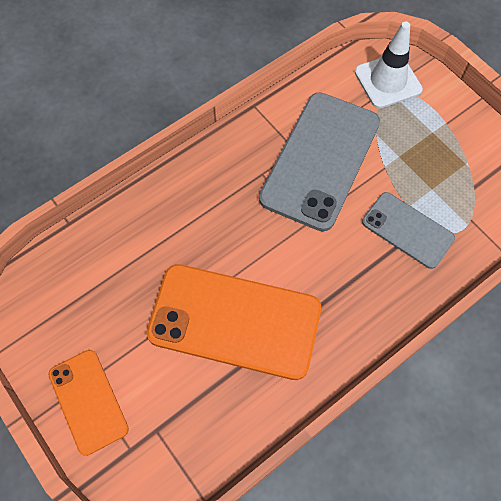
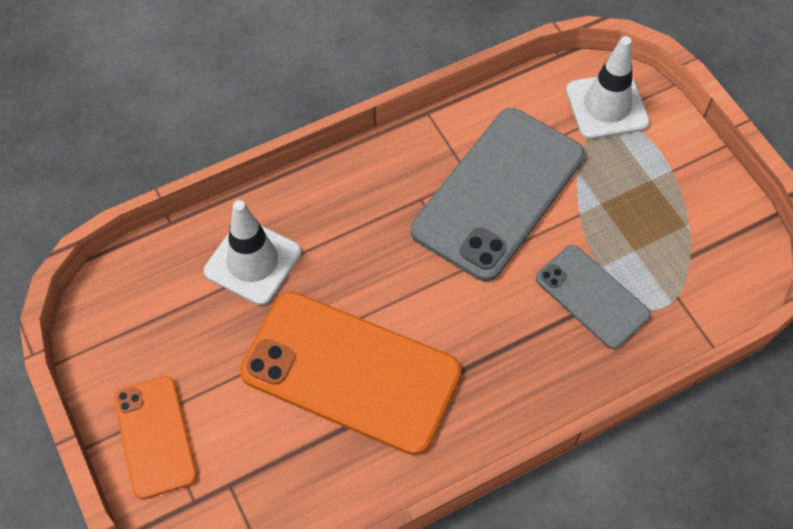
camera: 10 degrees right, 5 degrees down
(140, 244) = (253, 262): none -> white traffic cone

